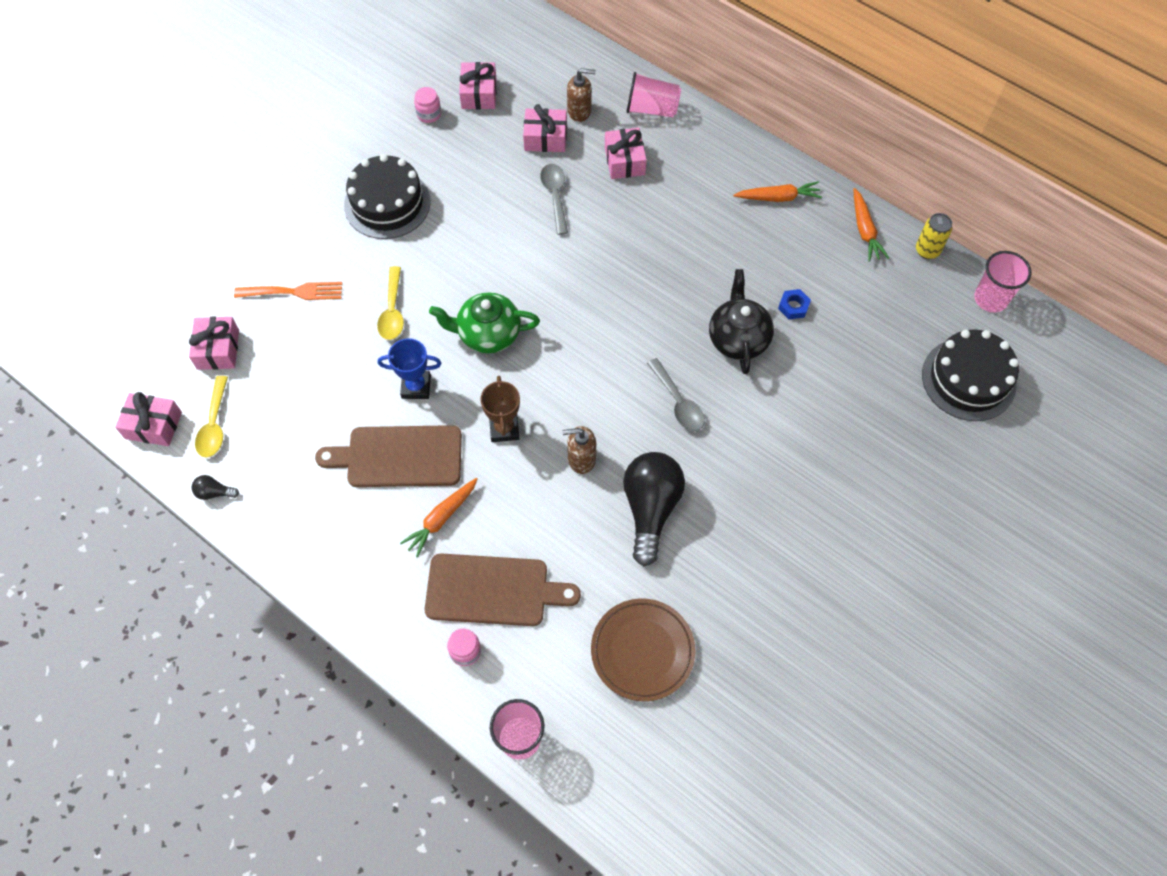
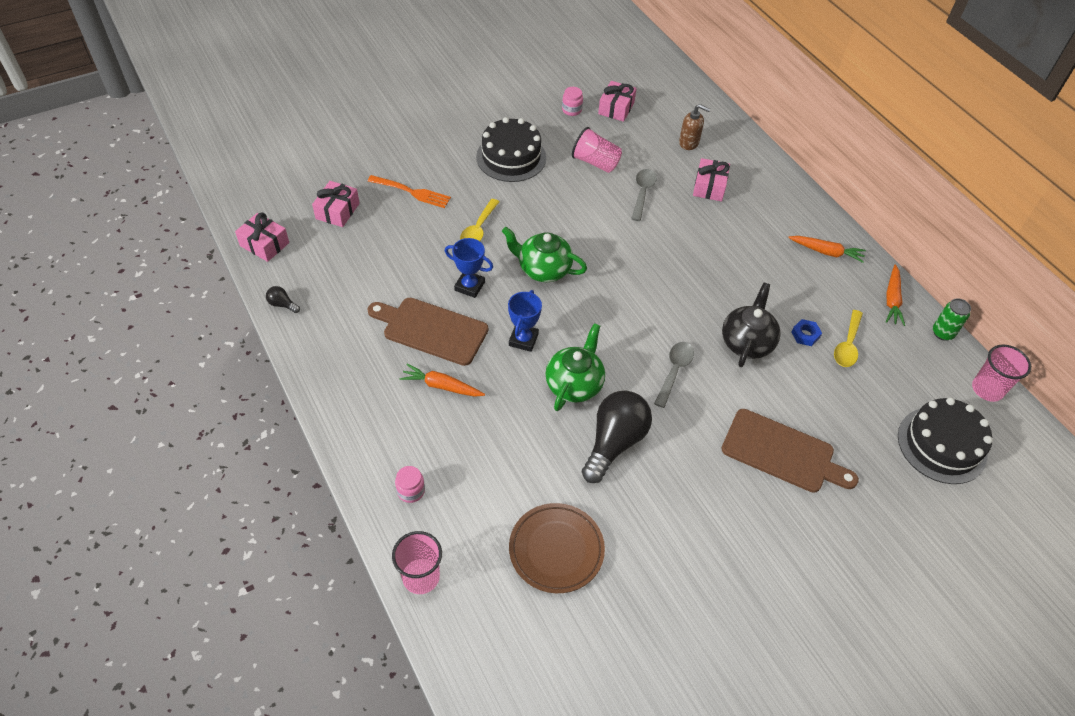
camera: 20 degrees right, 10 degrees down
(214, 424) = (307, 259): yellow spoon -> yellow spoon (847, 345)
(441, 519) = (441, 386): orange carrot -> orange carrot turned 45 degrees clockwise
(493, 590) = (456, 454): brown cutting board -> brown cutting board (782, 452)
(504, 428) = (523, 340): brown trophy -> blue trophy
(545, 138) = (653, 152): pink gift -> none
(581, 459) = (574, 384): brown soap dispenser -> green teapot
(651, 109) = (747, 159): pink cup -> pink cup (595, 162)
(678, 402) = (674, 371): grey spoon -> grey spoon turned 150 degrees counterclockwise
(927, 250) = (942, 333): yellow can -> green can

